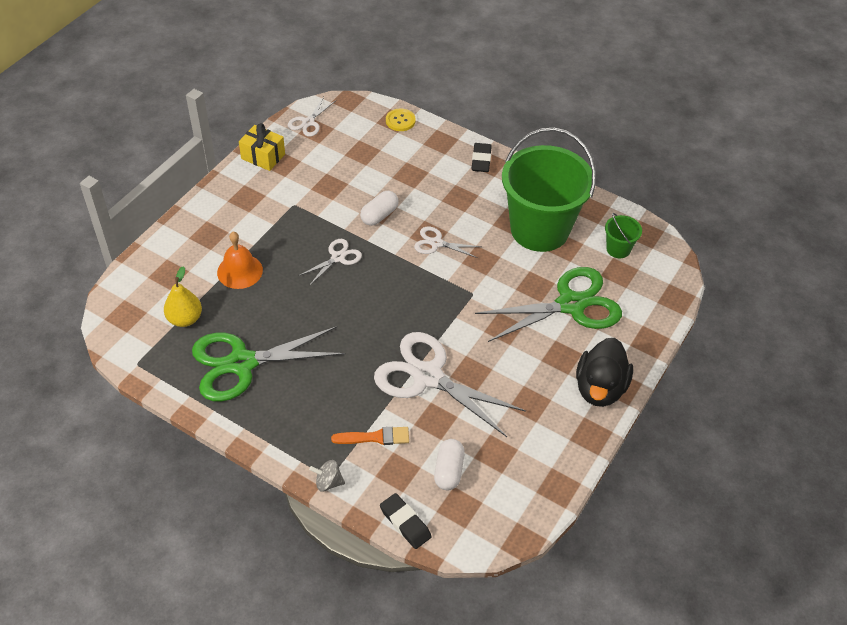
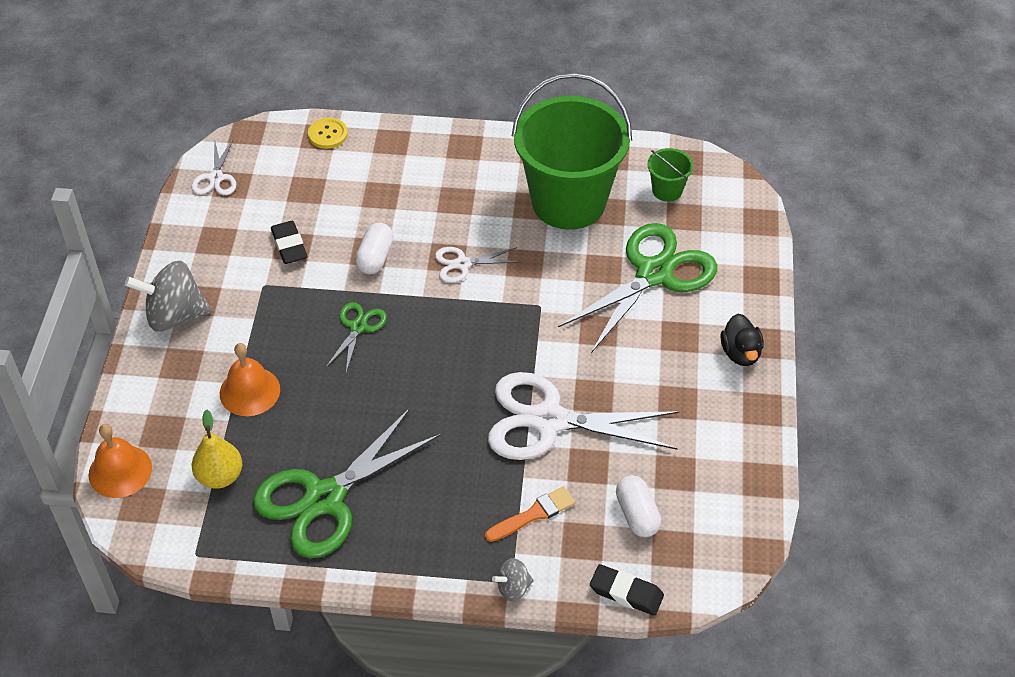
camera: 25 degrees left, 0 degrees up
(126, 288) = (120, 471): none -> orange bell
(224, 202) = (175, 315): none -> grey spinning top
(263, 156) = (186, 241): yellow gift -> none
(338, 257) = (358, 327): white scissors -> green scissors
(481, 160) = (453, 146): black eraser -> black eraser (289, 245)
(600, 388) = (740, 353): black duck -> black duck, size x0.62

